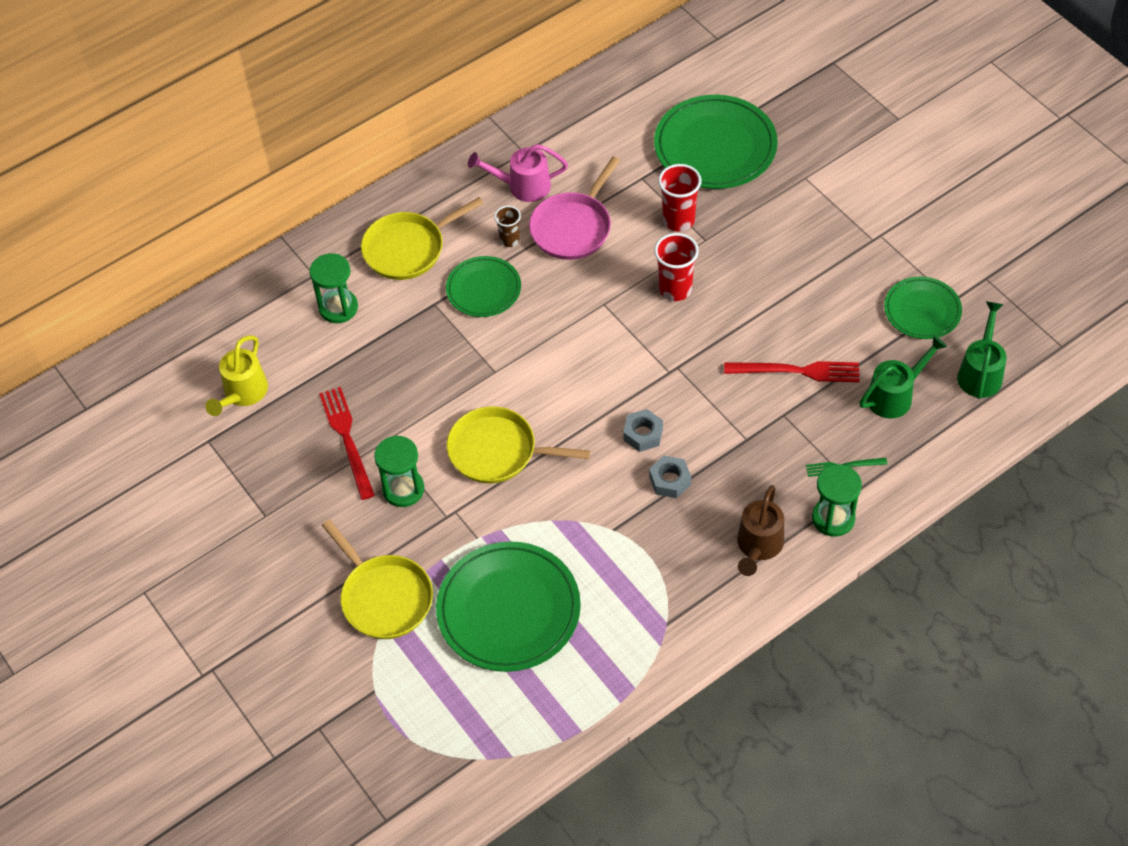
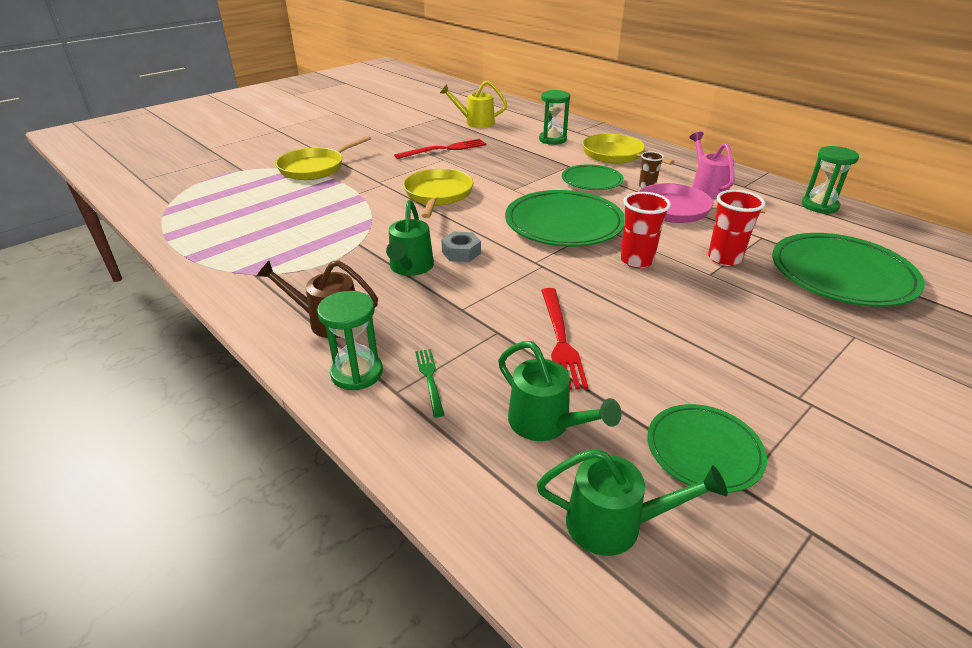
camera: 80 degrees right, 20 degrees down
(403, 489) = (403, 167): green hourglass -> green hourglass (819, 206)
(508, 610) = (291, 207): green plate -> green plate (564, 223)
(670, 480) = (410, 268): grey nut -> green watering can

